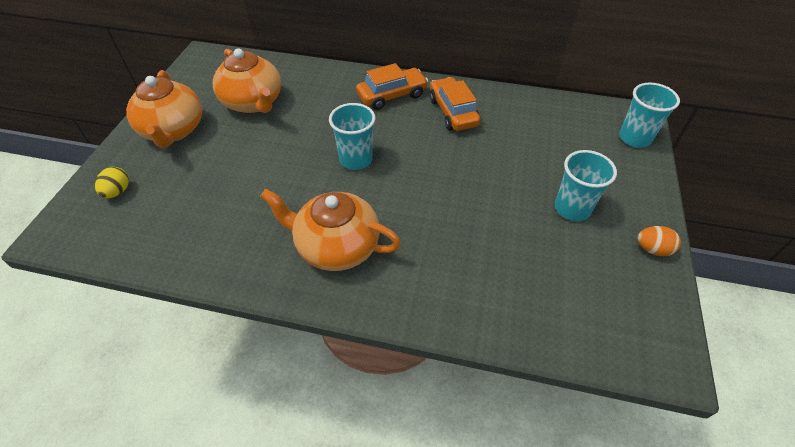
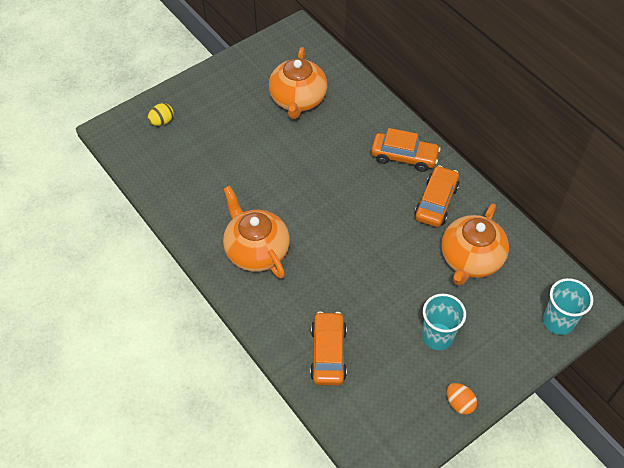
camera: 40 degrees right, 5 degrees up
(173, 130) = (227, 92): orange teapot -> orange teapot (470, 259)
(356, 159) = (326, 195): turquoise cup -> none
(504, 291) = (328, 353): none -> orange car

